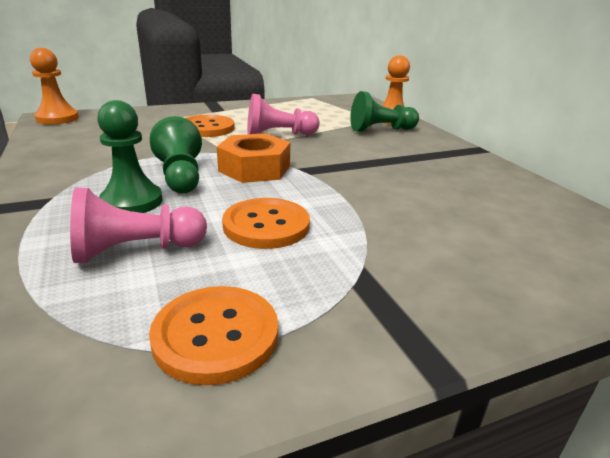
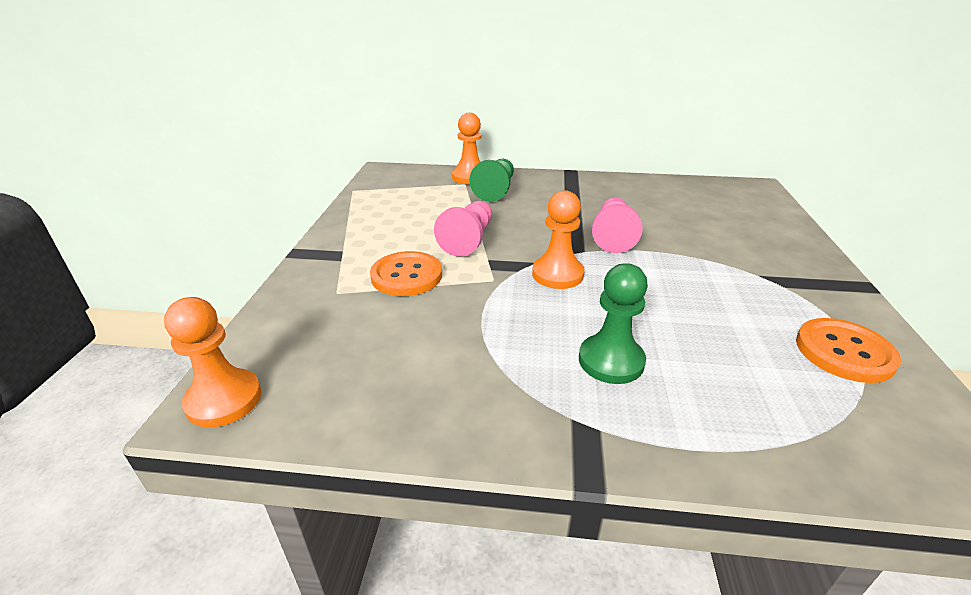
camera: 60 degrees left, 5 degrees up
(136, 250) = (720, 371): pink pawn -> pink pawn (613, 236)
(180, 176) = (555, 320): green pawn -> none
(254, 168) = (557, 274): orange nut -> orange pawn
(266, 225) = (686, 297): orange button -> none

